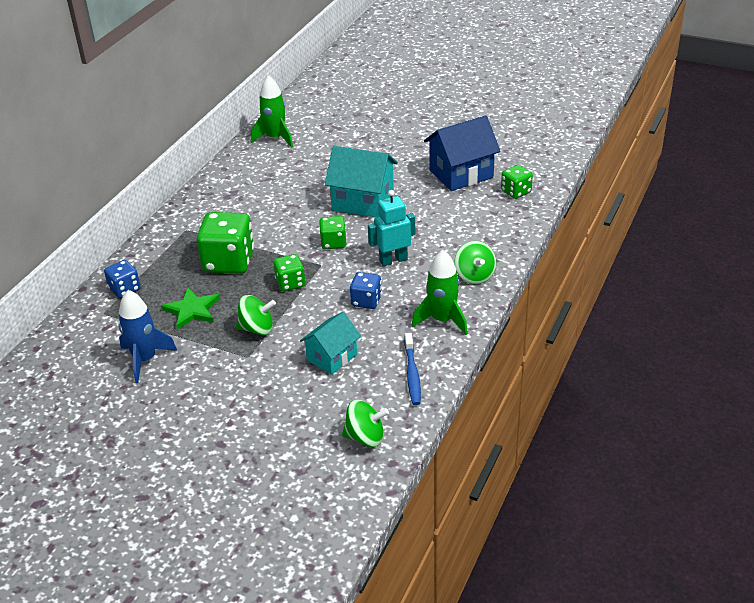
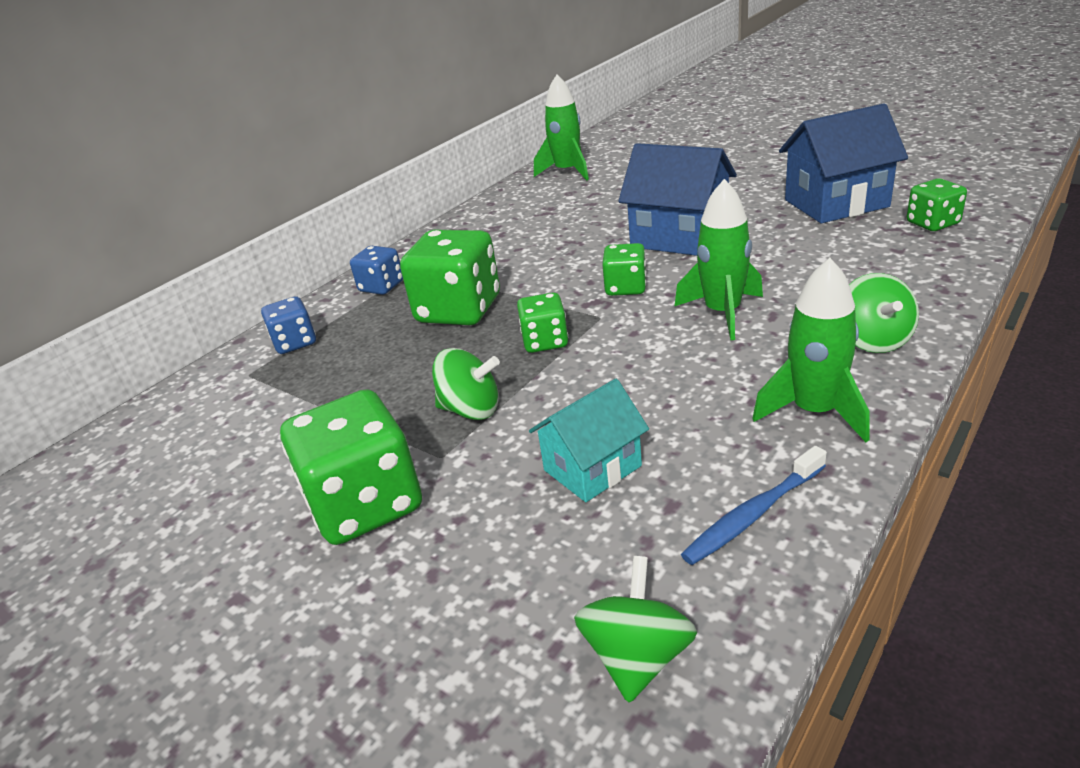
camera: 15 degrees right, 5 degrees down
(145, 360) = (271, 450): blue rocket -> none
(192, 310) = (378, 376): green star -> none
(215, 385) = (365, 504): none -> green dice
(363, 201) = (679, 237): turquoise house -> blue house
(365, 437) = (637, 656): green spinning top -> green spinning top turned 90 degrees counterclockwise
(366, 301) = (670, 373): blue dice -> blue dice (381, 287)
(393, 260) = (722, 313): turquoise robot -> green rocket
(412, 374) = (753, 515): blue toothbrush -> blue toothbrush turned 45 degrees clockwise

